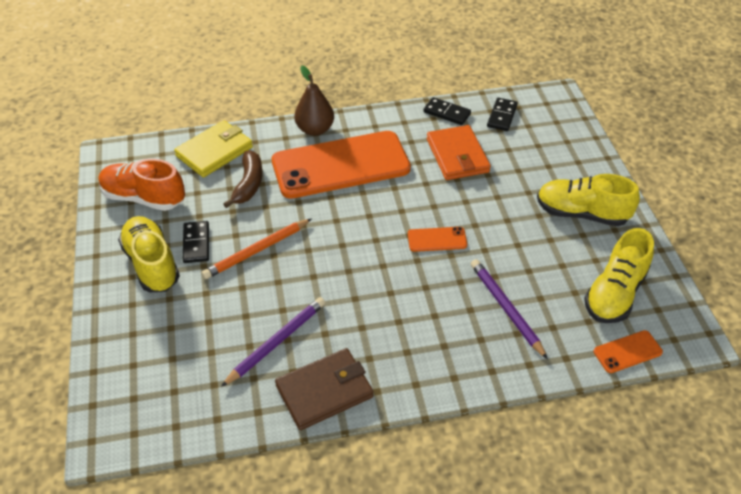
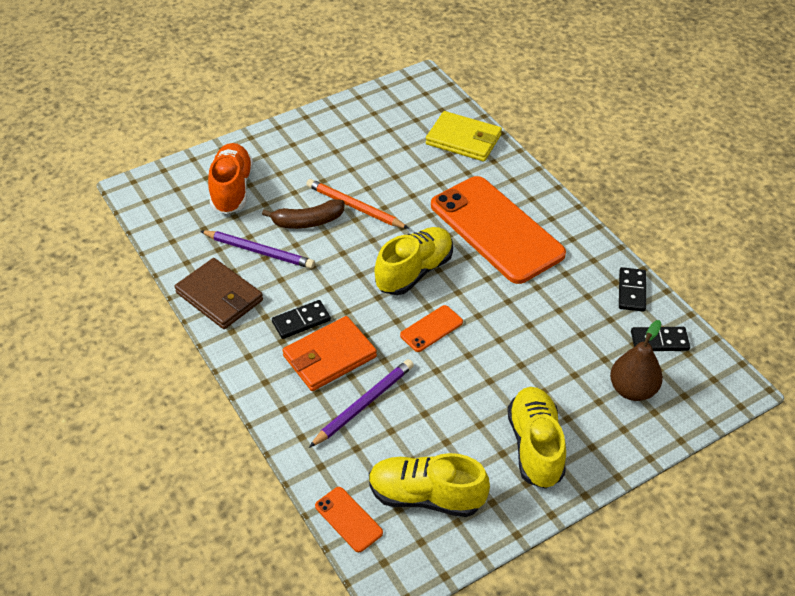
camera: 70 degrees right, 0 degrees up
(143, 198) = (382, 118): orange shoe -> orange shoe (232, 189)
(151, 264) = (310, 150): yellow shoe -> yellow shoe (414, 272)
(196, 243) = (345, 167): black domino -> black domino (301, 321)
(248, 184) = (434, 175): brown banana -> brown banana (307, 222)
(315, 129) = (536, 196): brown pear -> brown pear (632, 390)
(437, 239) = (431, 329): orange phone -> orange phone turned 75 degrees clockwise
(457, 156) = (565, 316): orange wallet -> orange wallet (329, 356)

